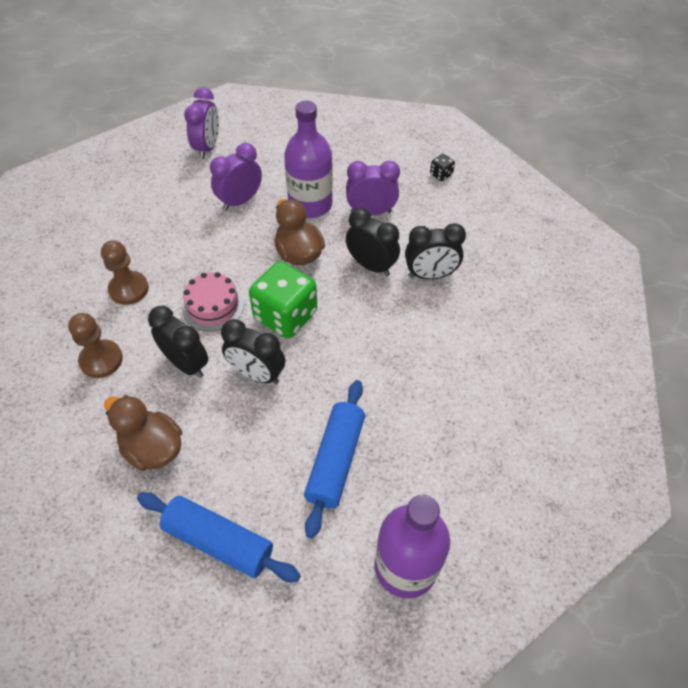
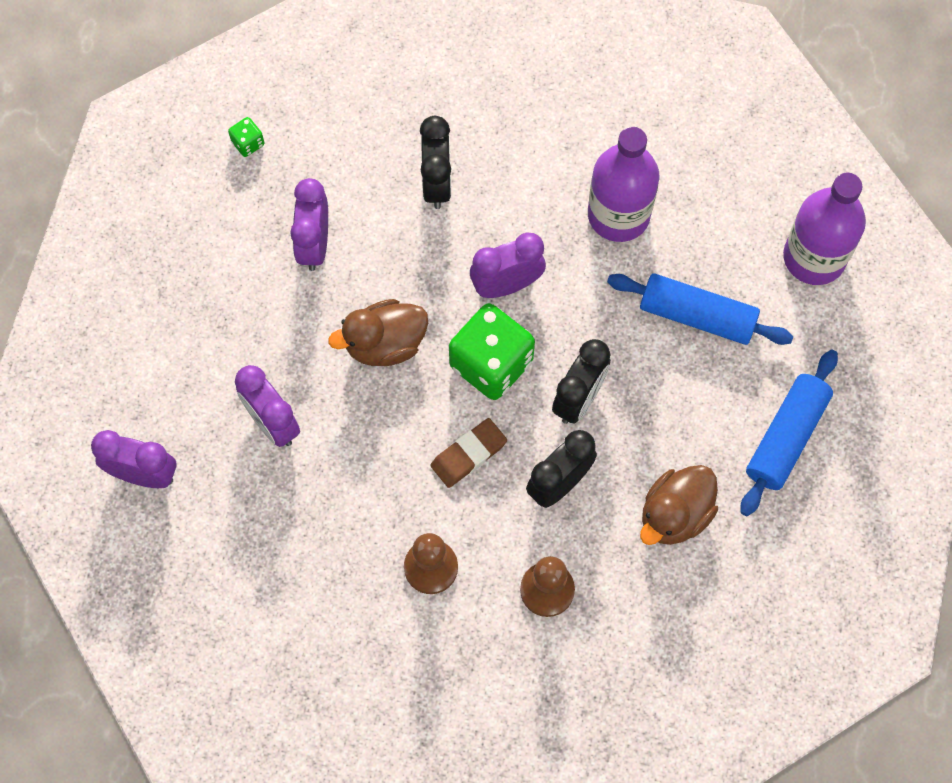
camera: 85 degrees left, 15 degrees up
(213, 306) = (468, 454): pink cake -> brown eraser
(310, 204) = (290, 325): purple bottle -> purple bottle (618, 215)
(351, 322) = (506, 285): none -> purple clock
(371, 266) = (415, 253): black clock -> none
(441, 174) = (248, 143): black dice -> green dice

